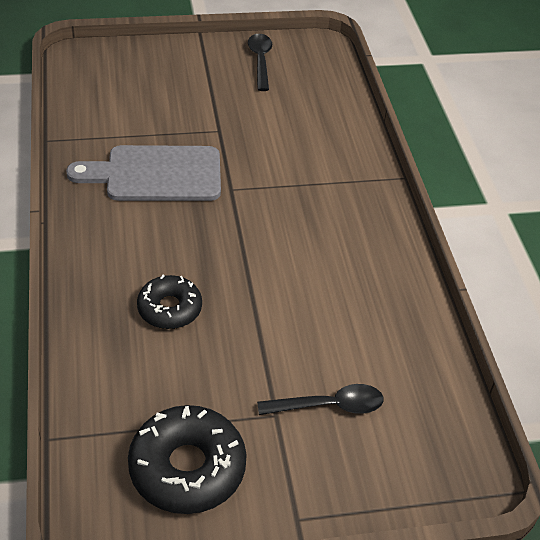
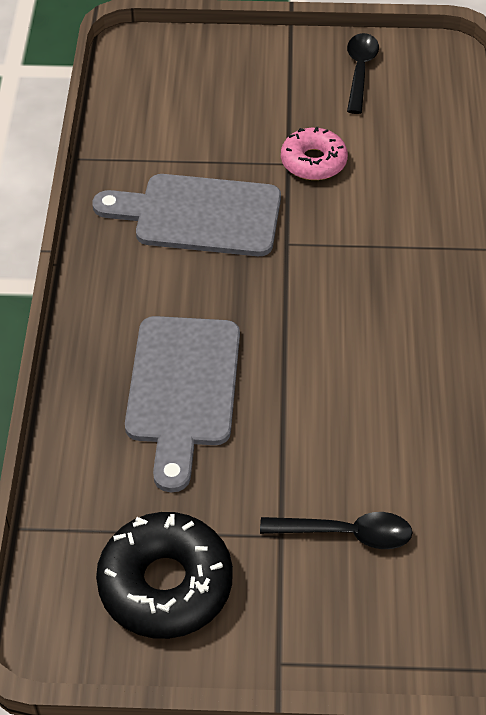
camera: 15 degrees right, 5 degrees up
(169, 309) = (182, 389): black donut -> grey cutting board
(239, 128) = (313, 162): none -> pink donut

